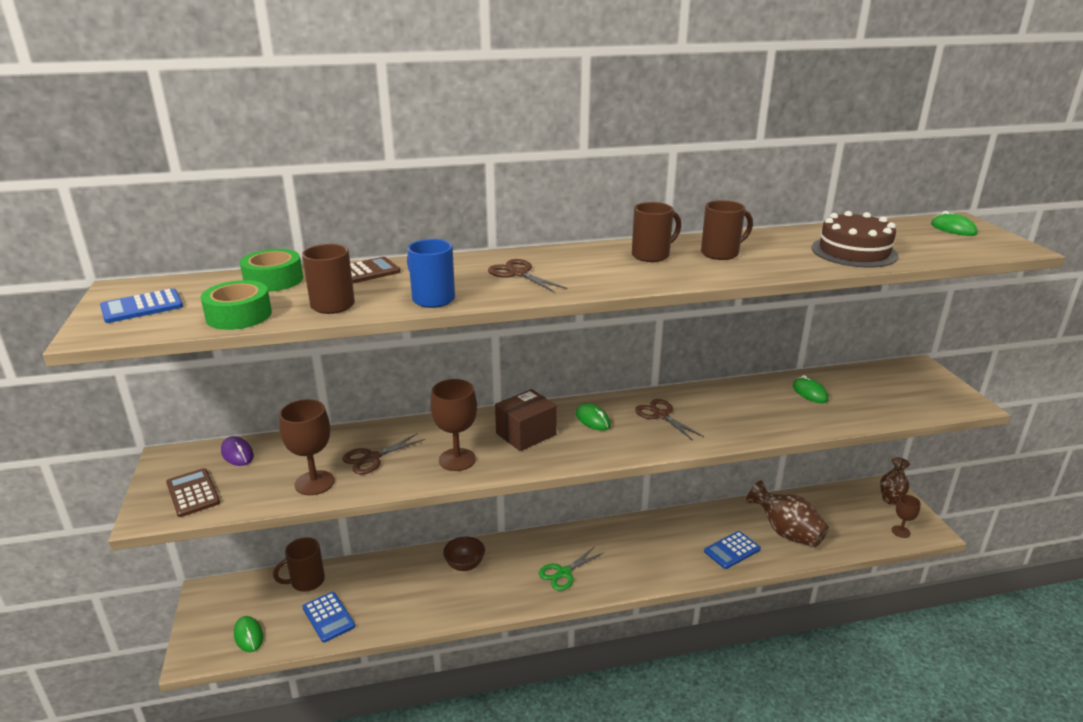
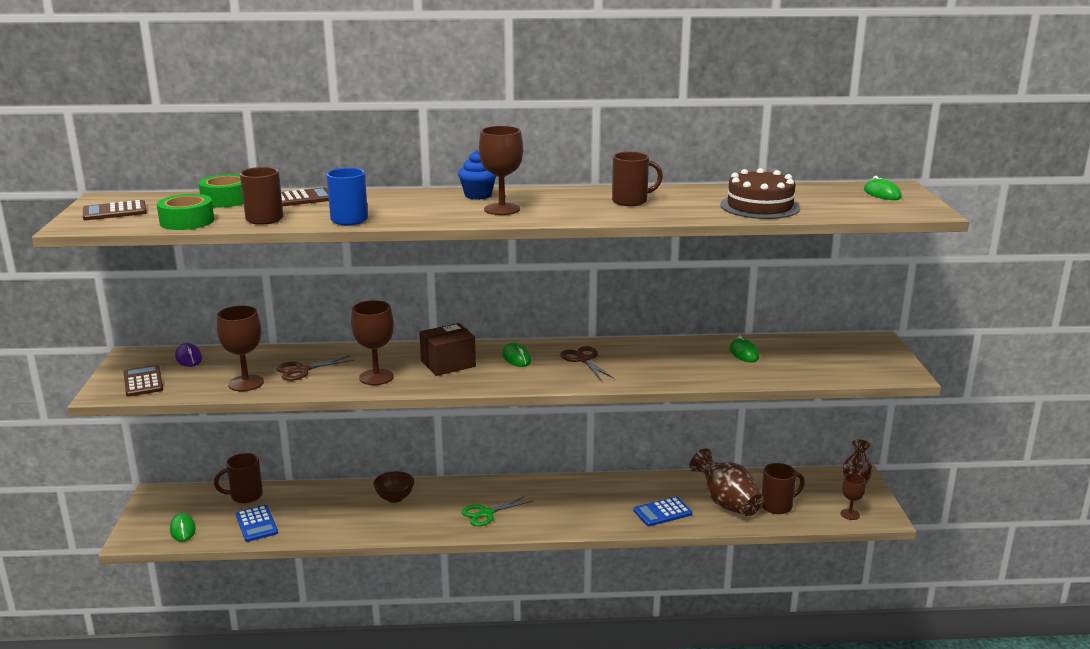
camera: 10 degrees right, 5 degrees down
(142, 307) = (115, 212): blue calculator -> brown calculator
(518, 273) = (434, 206): brown scissors -> none
(556, 256) = (478, 195): none -> blue cupcake
(594, 273) = (502, 209): none -> brown goblet
(652, 255) = (565, 199): brown mug -> brown mug (777, 506)

